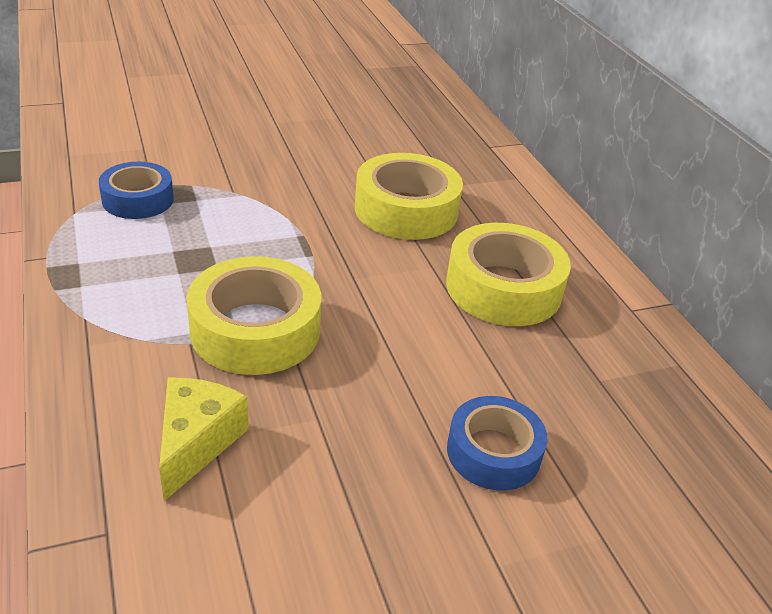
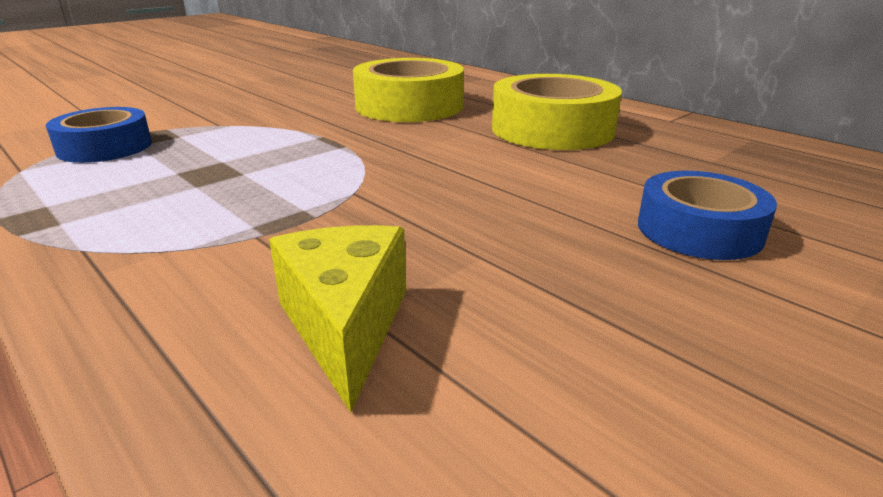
camera: 20 degrees left, 10 degrees down
(255, 330) = (332, 206): yellow tape -> none

